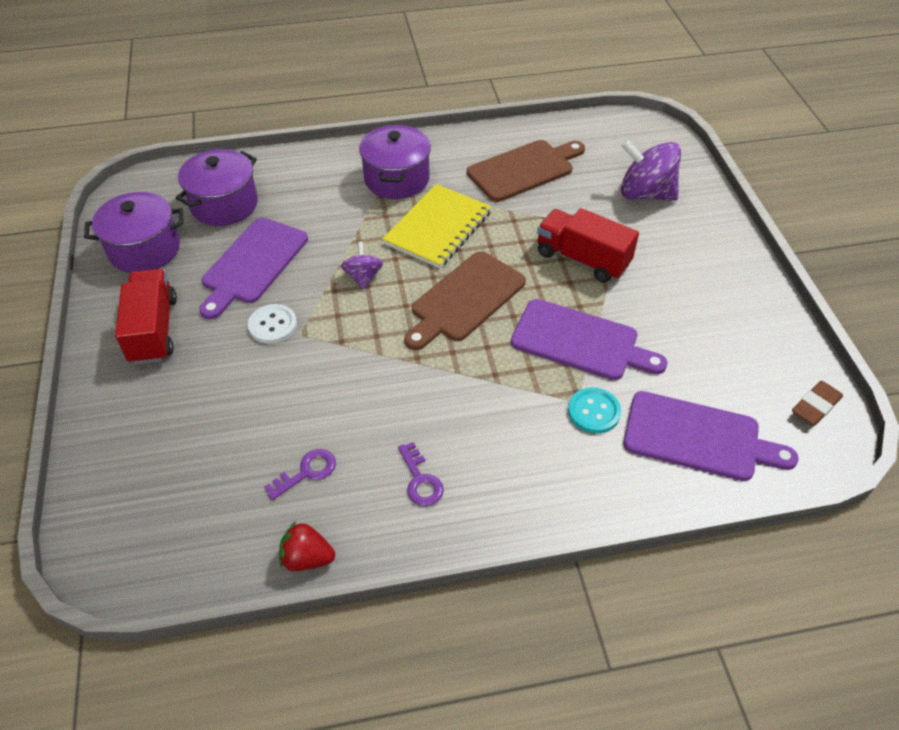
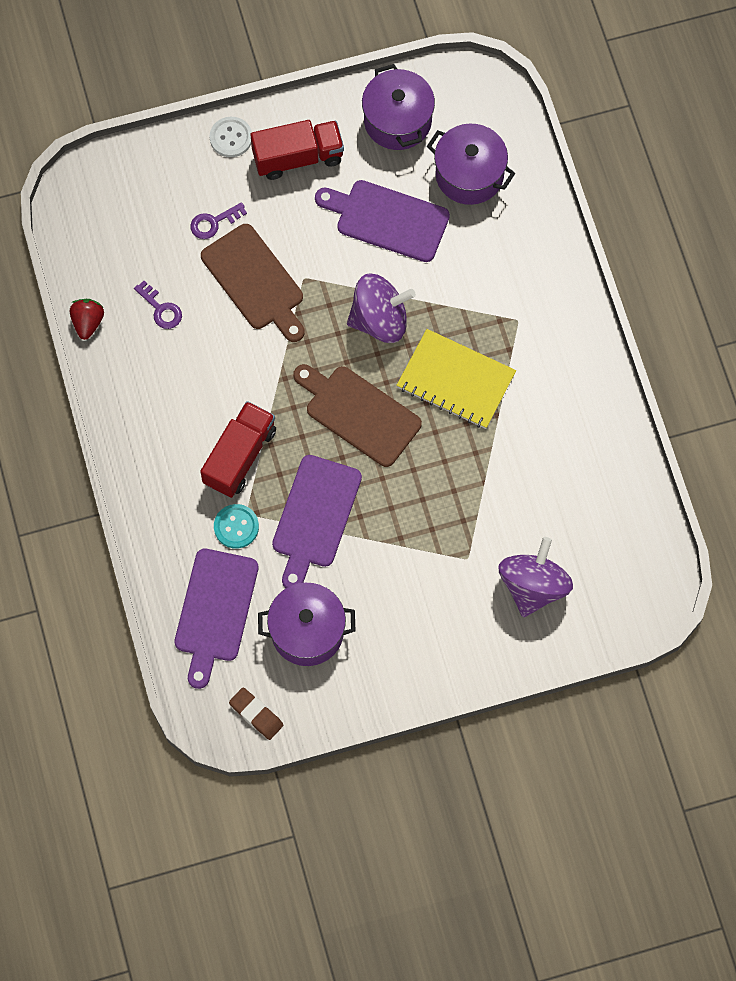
camera: 85 degrees right, 20 degrees up
(273, 325) = (312, 253): white button -> white button (231, 138)
(363, 277) = (380, 320): purple spinning top -> purple spinning top, size x1.86
(397, 179) = (528, 332): purple pot -> purple pot (307, 631)
(420, 480) = (159, 394): purple key -> purple key (213, 222)
(524, 169) = (560, 460): brown cutting board -> brown cutting board (255, 281)
(582, 259) = (424, 520): red truck -> red truck (240, 456)

